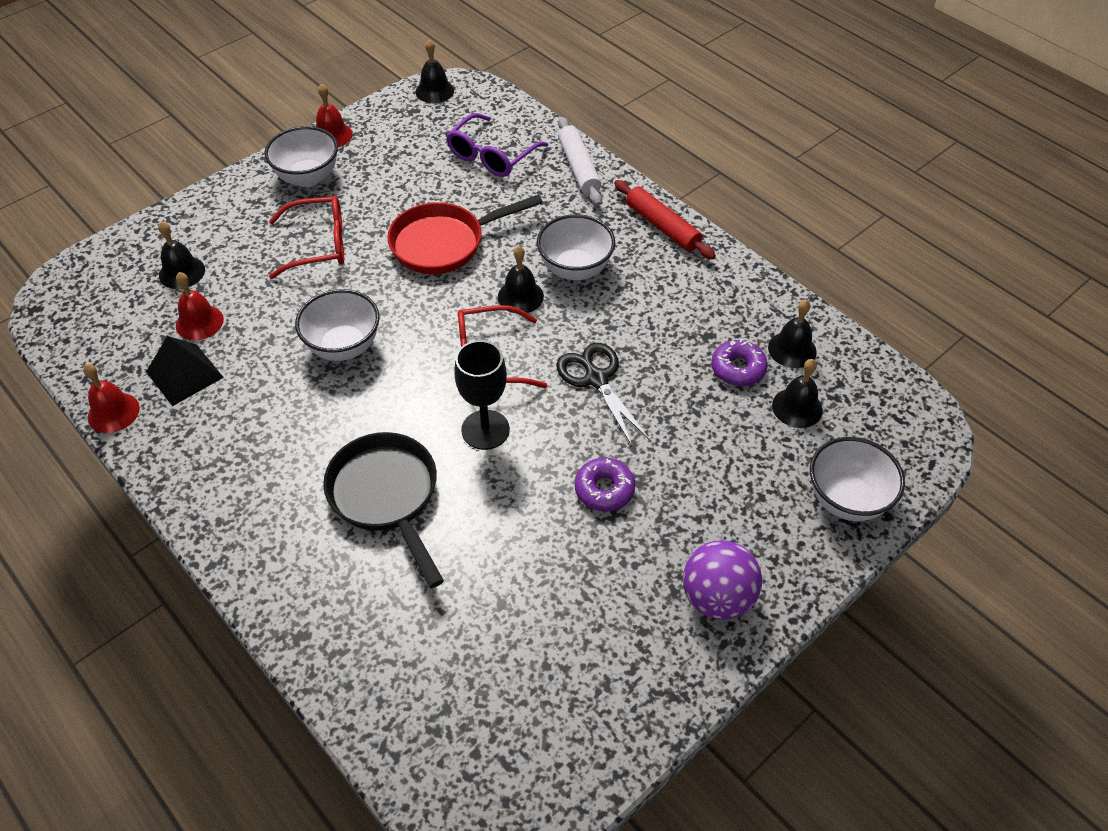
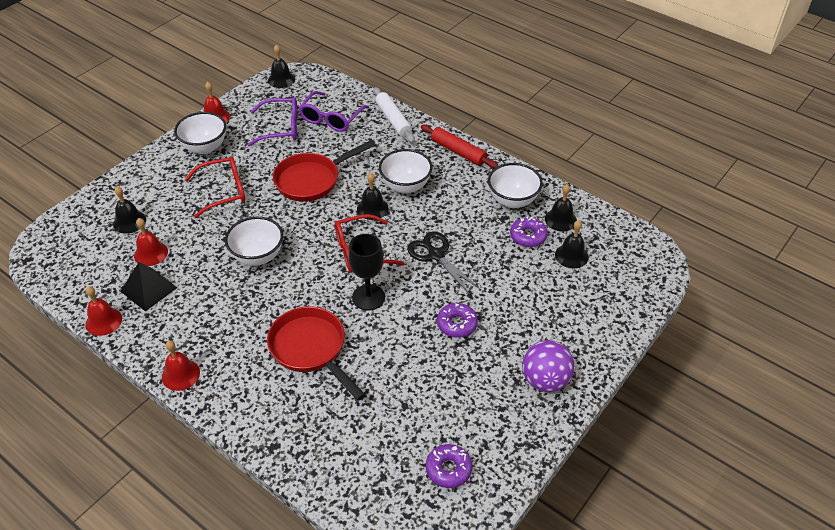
camera: 10 degrees left, 5 degrees down
(198, 507) = (180, 374): none -> red bell
(387, 496) = (311, 349): black pan -> red pan
(419, 161) = (281, 128): none -> purple glasses
(544, 714) = (448, 469): none -> purple donut
(846, 499) = (615, 308): white bowl -> white bowl (512, 200)

